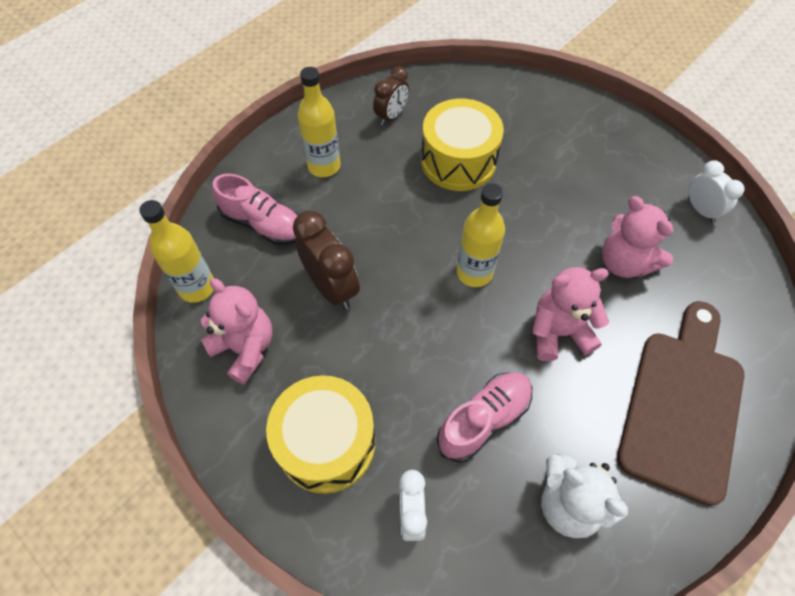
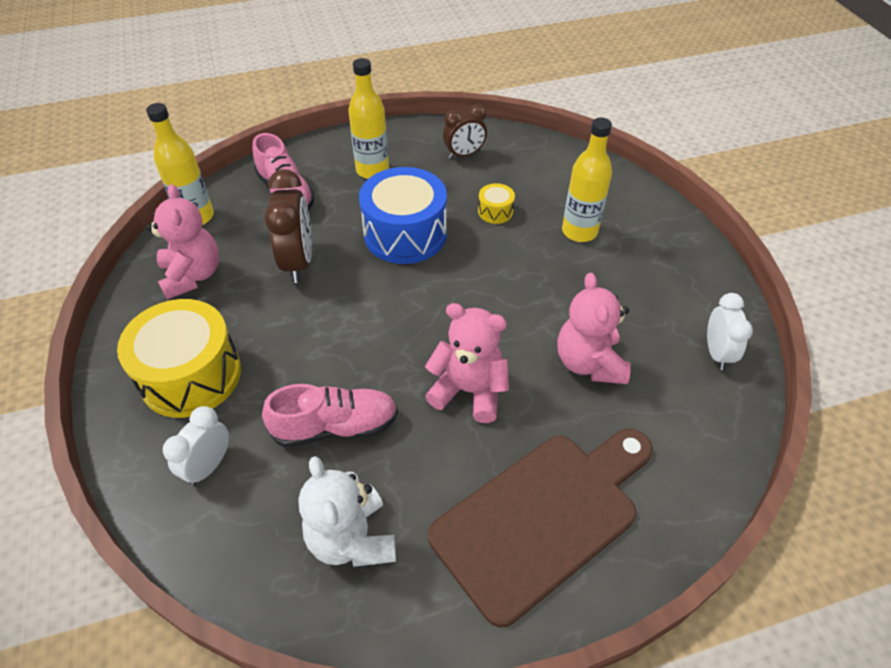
camera: 30 degrees right, 10 degrees down
(401, 216) = (405, 234): none -> blue drum
(458, 161) = (495, 211): yellow drum -> yellow drum, size x0.44
(474, 273) = (431, 305): yellow bottle -> yellow bottle (579, 231)

